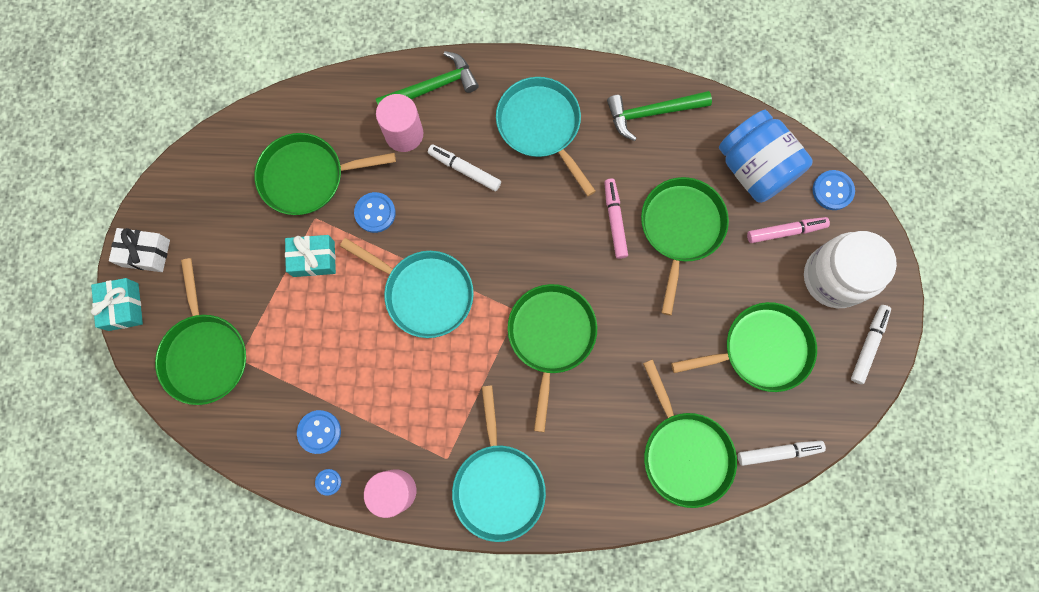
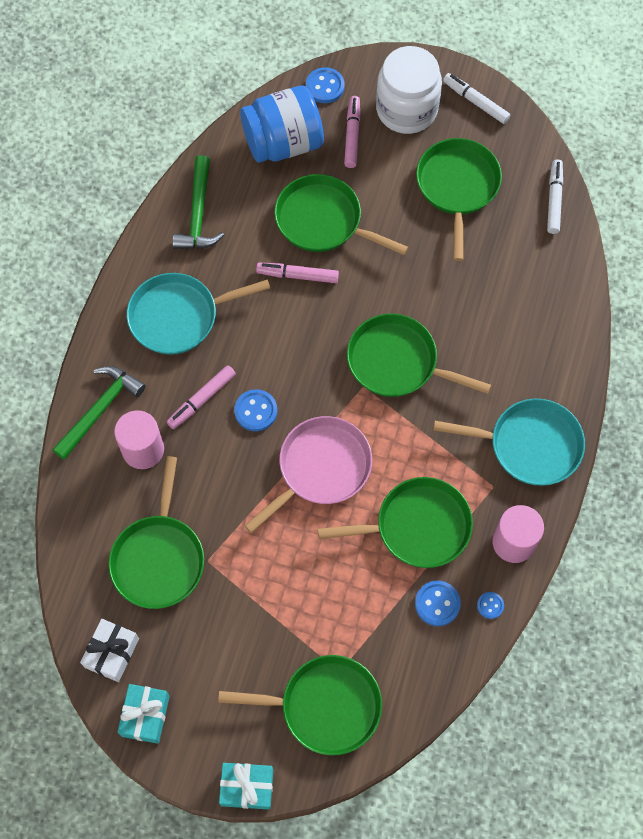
camera: 75 degrees left, 10 degrees down
(145, 253) = (192, 751): white gift -> white gift (112, 653)
(313, 259) = (252, 571): turquoise gift -> turquoise gift (145, 716)
(375, 213) = (221, 498): blue button -> blue button (256, 411)
(425, 293) = (321, 468): turquoise pan -> pink pan
(432, 87) = (100, 409): green hammer -> green hammer turned 45 degrees clockwise
(464, 170) = (201, 400): white marker -> pink marker
(684, 453) = (537, 276): green pan -> green pan (417, 526)

